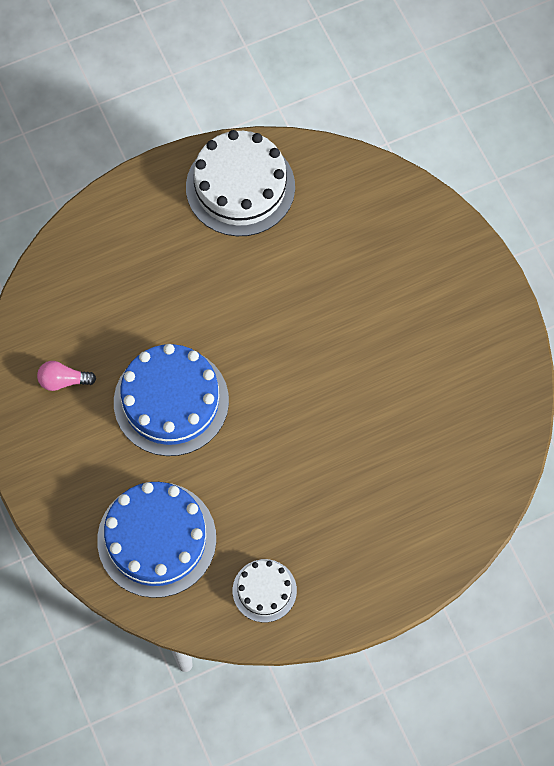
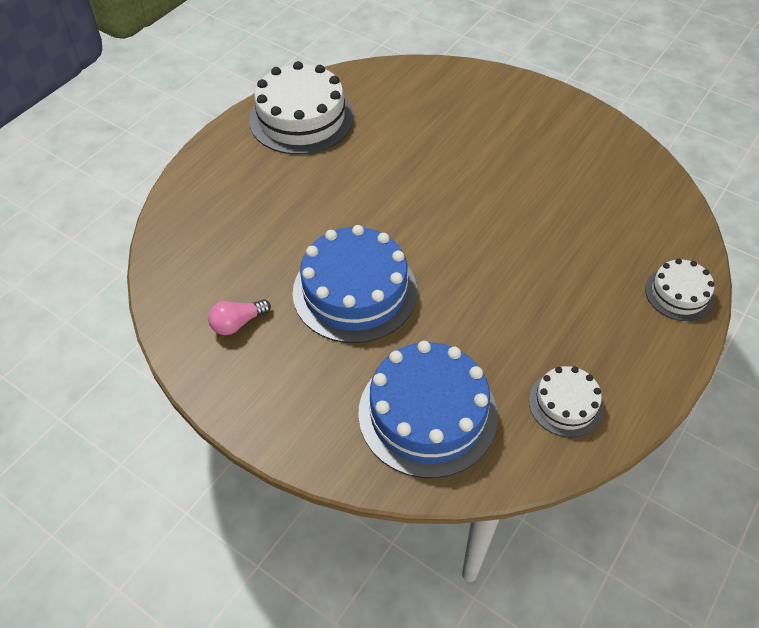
camera: 30 degrees left, 15 degrees down
(432, 551) = (679, 294): none -> white cake

